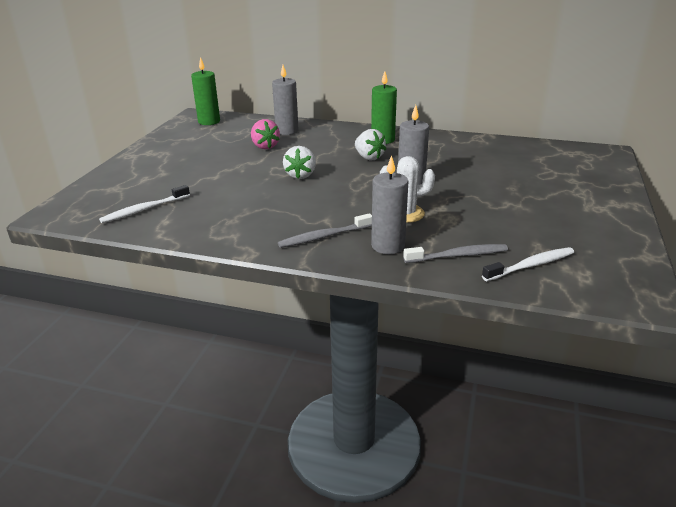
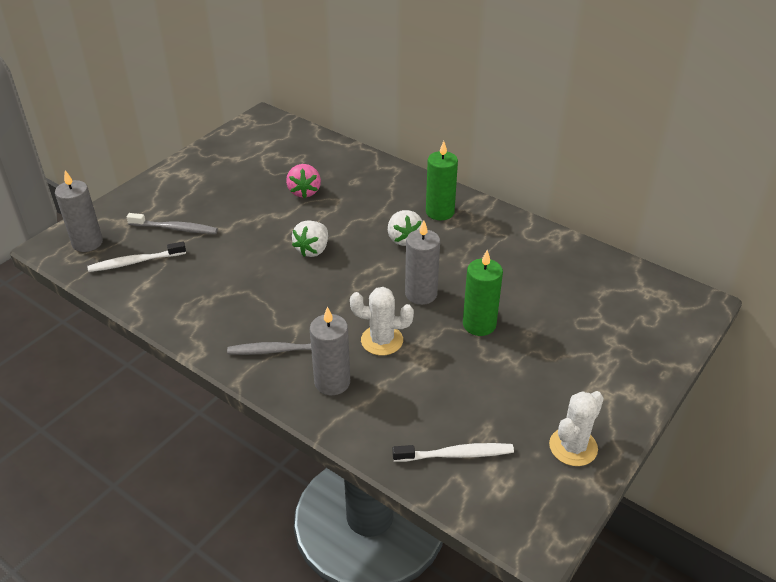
camera: 20 degrees right, 10 degrees up
(209, 121) = (270, 133): green candle -> green candle (479, 324)
(287, 131) = (343, 170): grey candle -> grey candle (87, 243)
(458, 255) = (392, 417): grey toothbrush -> grey toothbrush (175, 228)
(611, 240) = (573, 447): none -> white cactus

